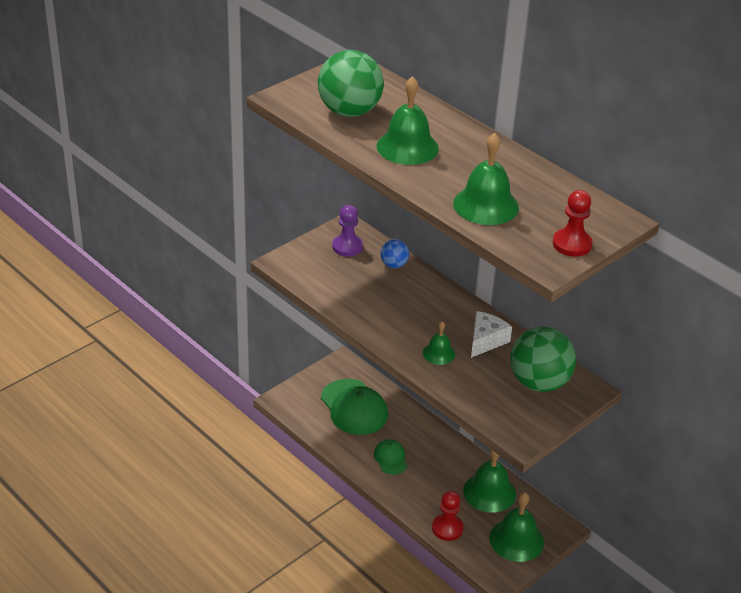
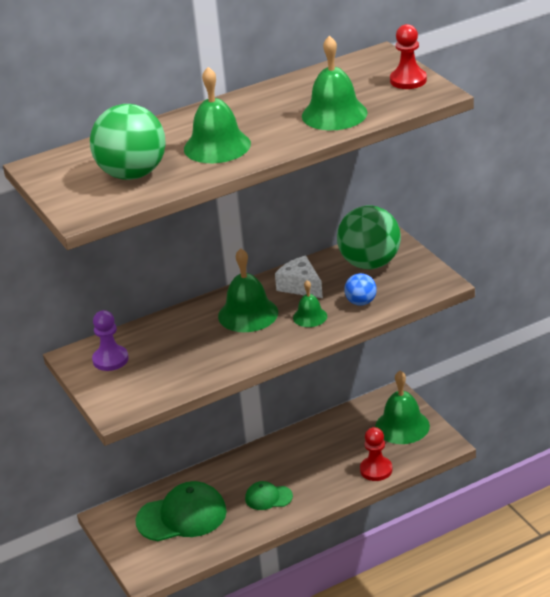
camera: 70 degrees left, 5 degrees down
(394, 265) = (157, 330): blue ball -> blue ball (361, 302)
(489, 492) = (336, 434): green bell -> green bell (248, 314)

